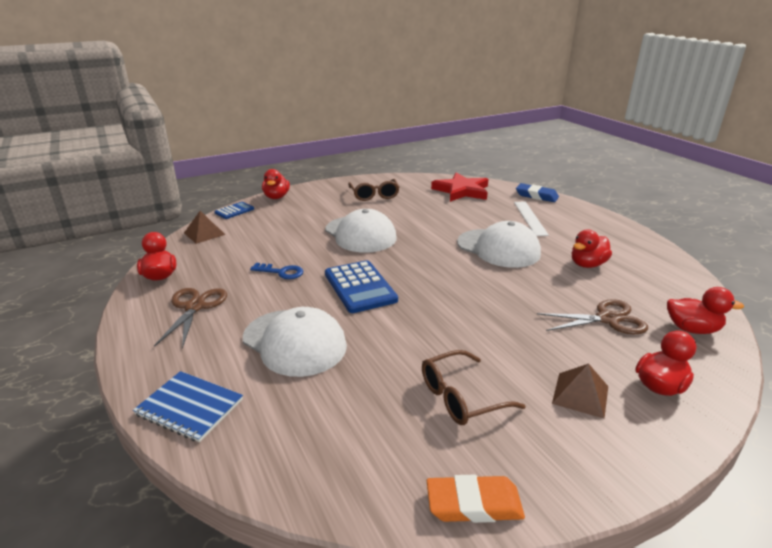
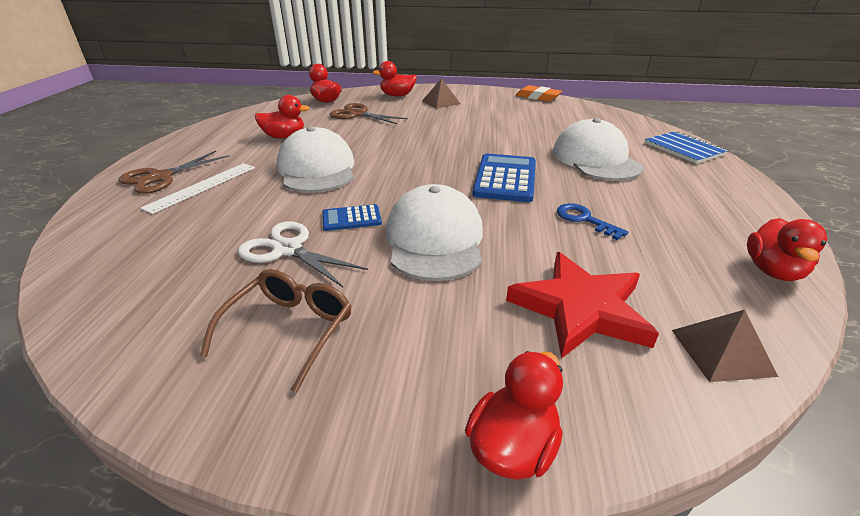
camera: 145 degrees left, 5 degrees up
(194, 307) = (700, 211): brown scissors -> brown scissors (161, 177)
(234, 211) = (652, 423): blue calculator -> blue calculator (351, 218)
(421, 211) = (288, 249): none -> white scissors
(461, 191) = (144, 268): red star -> red star (580, 308)
(462, 397) = (503, 115): brown glasses -> none
(536, 196) = (99, 212): blue eraser -> none

